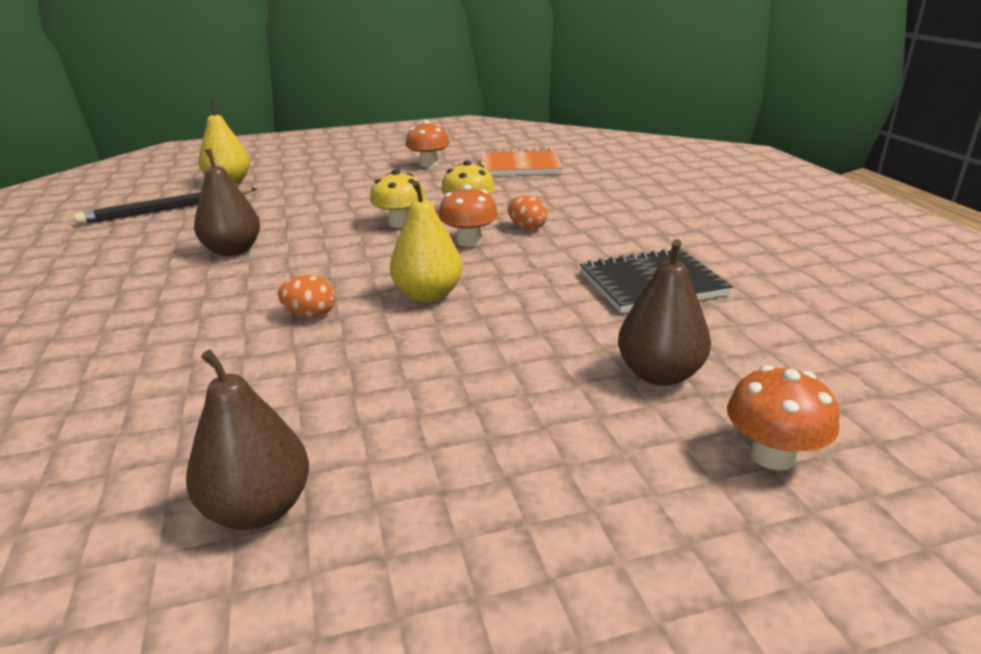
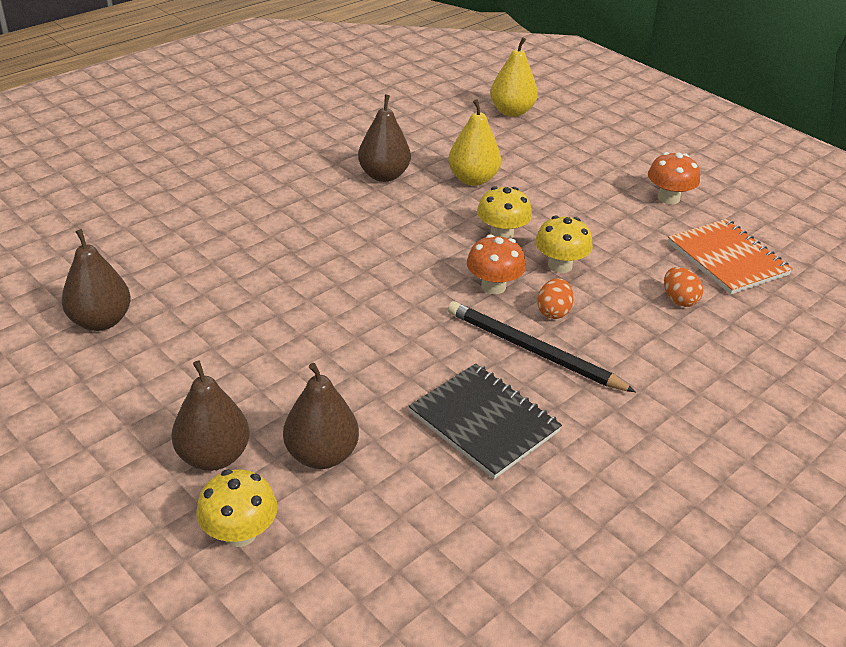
camera: 60 degrees right, 10 degrees up
(167, 209) = (433, 111): black pencil -> black pencil (533, 351)
(310, 315) = (310, 253): orange egg -> orange egg (679, 300)
(428, 295) = (374, 297): yellow pear -> yellow pear (473, 179)
(629, 451) = (213, 456): none -> brown pear
(772, 455) = (240, 533): orange mushroom -> yellow mushroom

